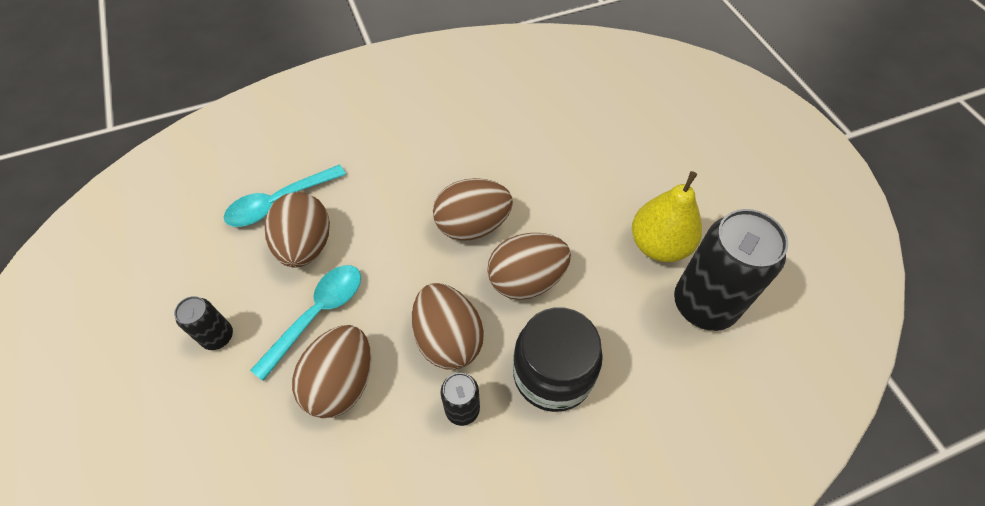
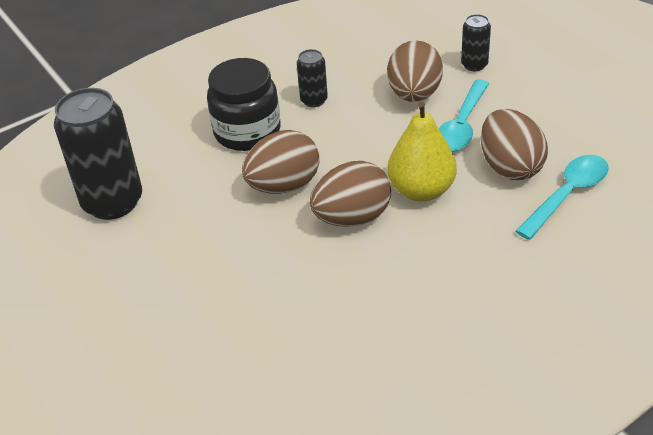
camera: 170 degrees right, 15 degrees down
(218, 336) = (533, 97): black can -> black can (474, 65)
(448, 339) = (341, 134): brown egg -> none
(659, 245) = (152, 241): yellow pear -> yellow pear (421, 190)

